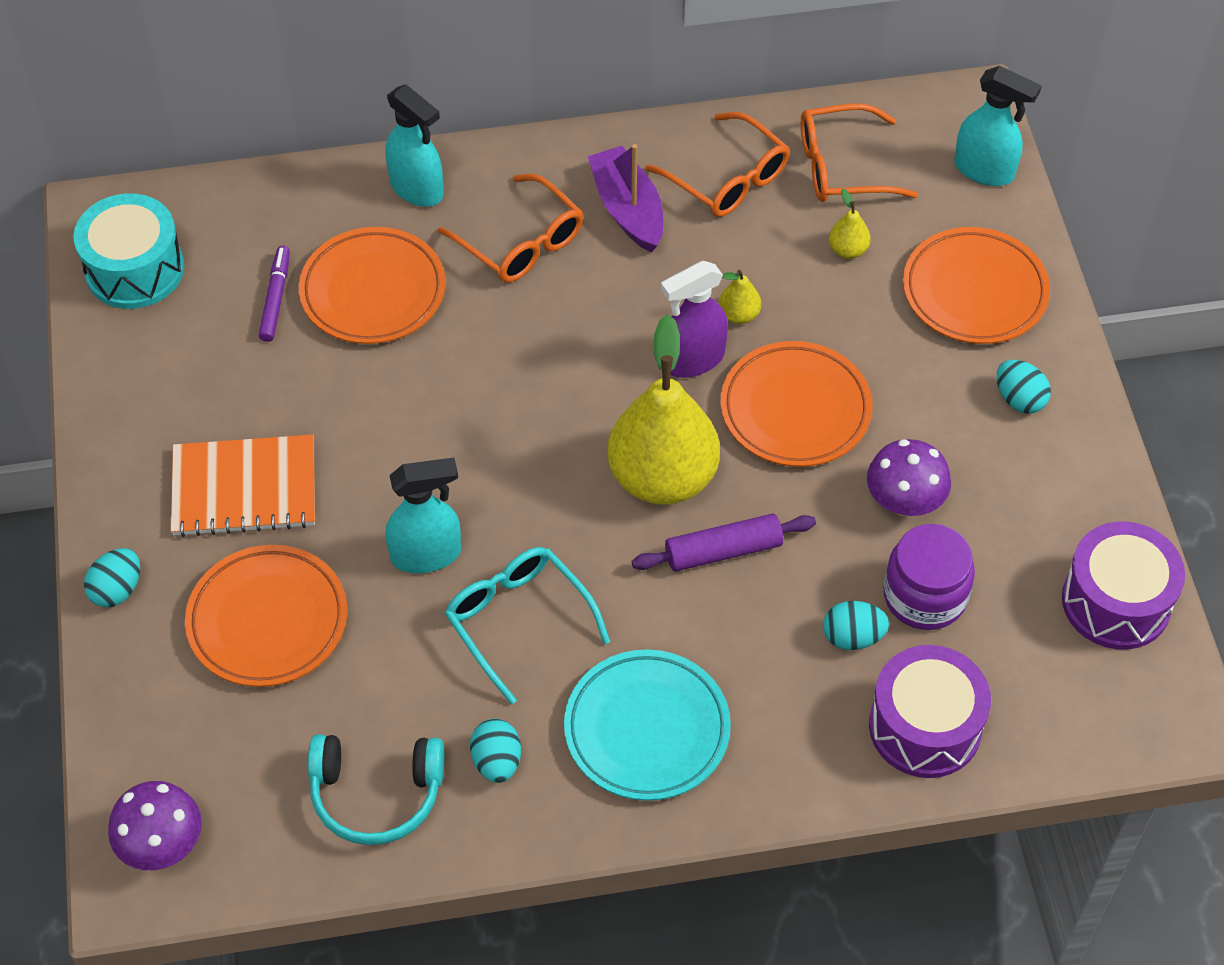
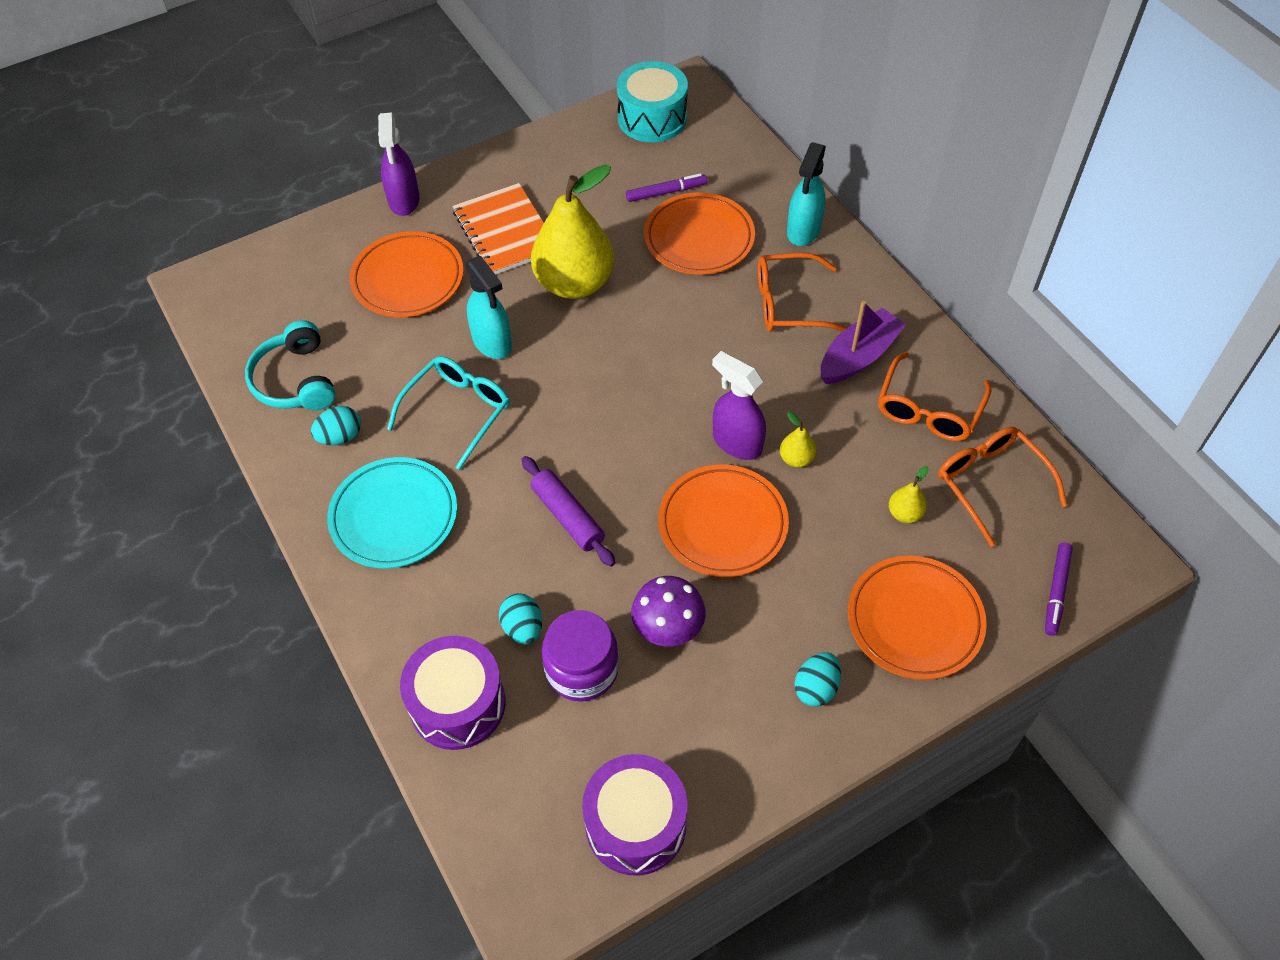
camera: 70 degrees right, 0 degrees up
(117, 590) = (404, 201): turquoise egg -> purple spray bottle
(162, 845) = (229, 288): purple mushroom -> none
(521, 242) = (789, 304): orange glasses -> orange glasses turned 60 degrees clockwise
(662, 477) = (617, 457): yellow pear -> yellow pear (574, 283)
(984, 170) = (1056, 592): turquoise spray bottle -> purple marker

